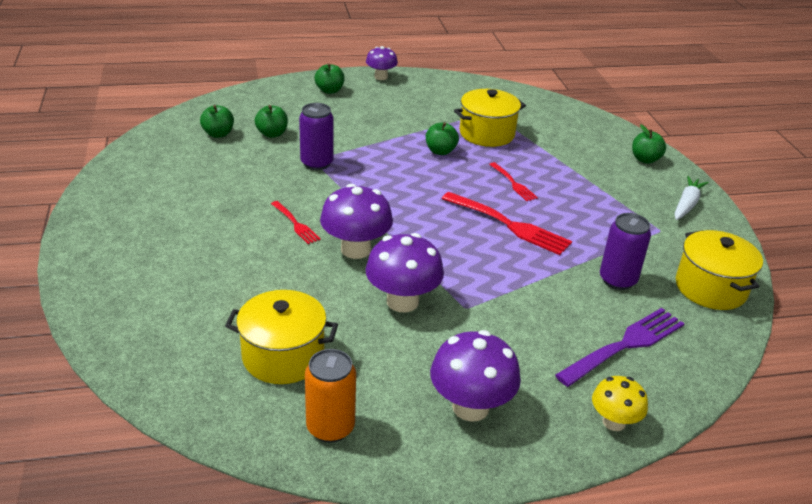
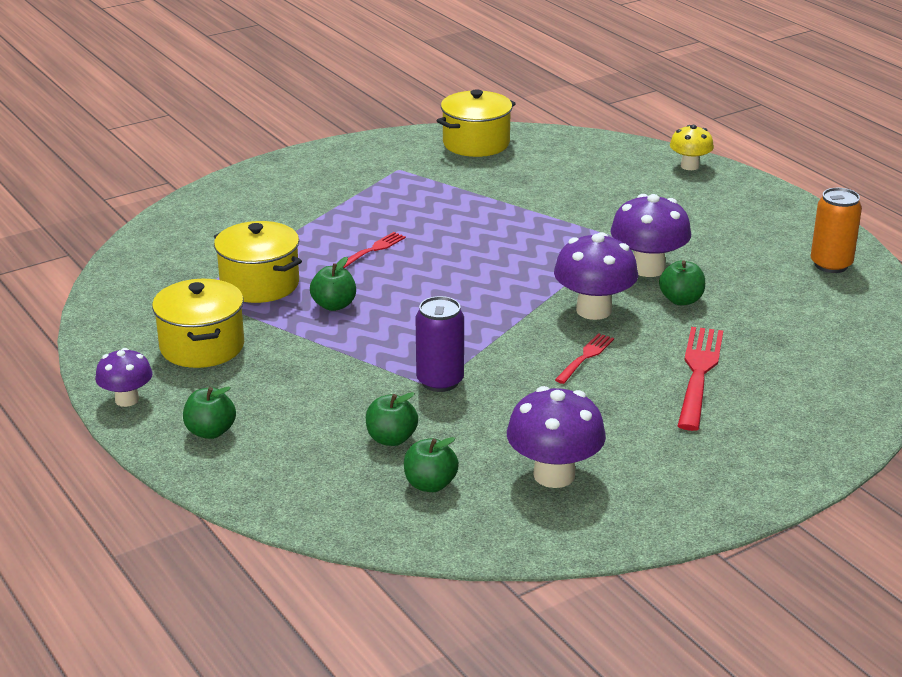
camera: 110 degrees left, 5 degrees down
(283, 356) = (785, 305): yellow pot -> yellow pot (202, 346)
(470, 407) = (740, 217): purple mushroom -> purple mushroom (554, 475)
(508, 224) = (462, 240): red fork -> red fork (699, 374)
(617, 280) = (505, 180): purple can -> none
(624, 346) = (597, 170): purple fork -> none
(645, 159) = (250, 187): green apple -> green apple (681, 300)
(687, 204) = (335, 161): white carrot -> none

